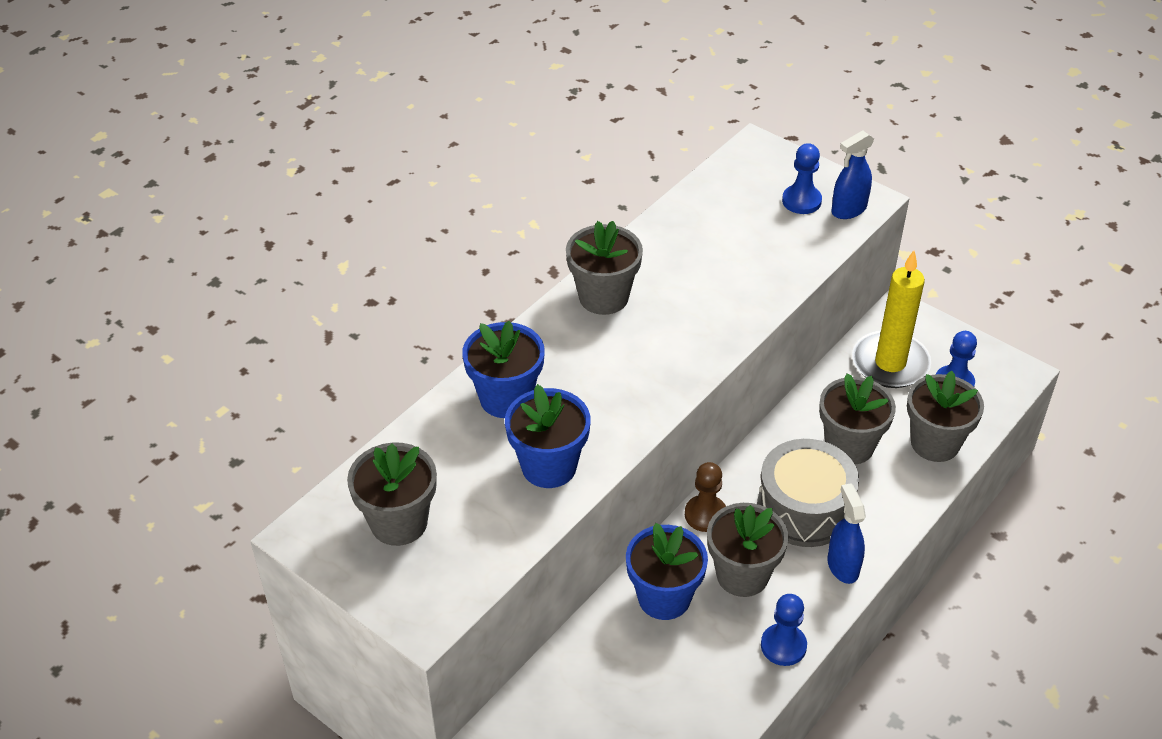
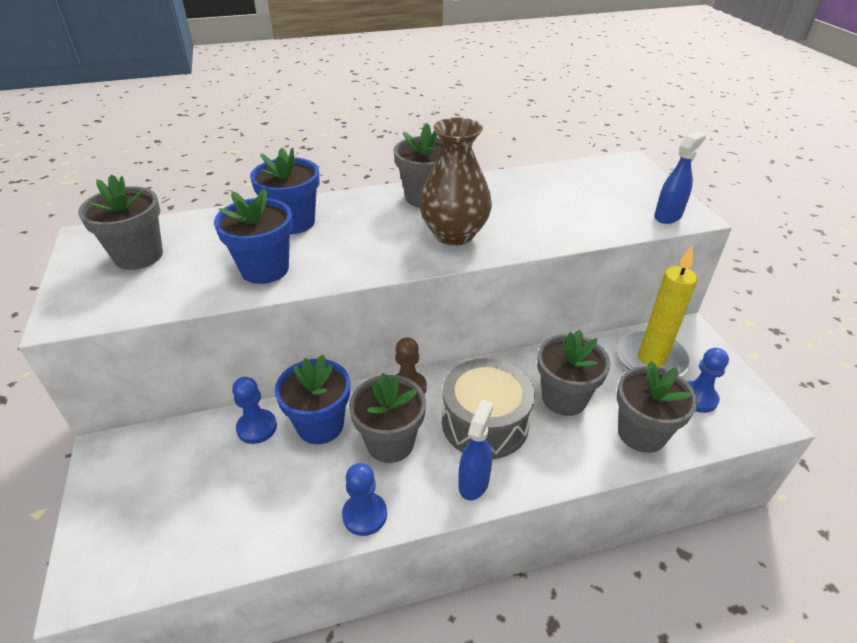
camera: 35 degrees right, 5 degrees down
(681, 331) = (454, 234): none -> brown vase
(801, 201) = (633, 199): blue pawn -> blue pawn (257, 427)
(848, 210) = (668, 216): blue spray bottle -> blue spray bottle turned 135 degrees clockwise

